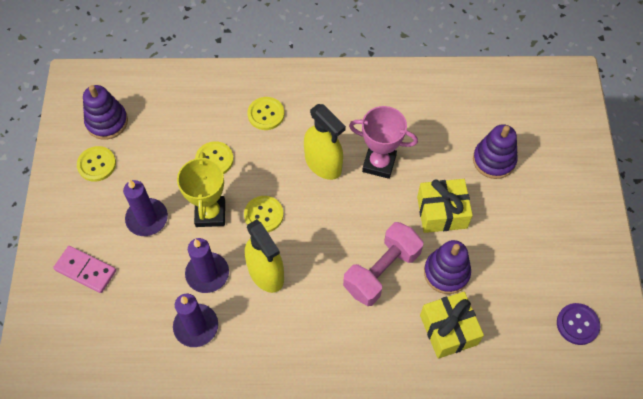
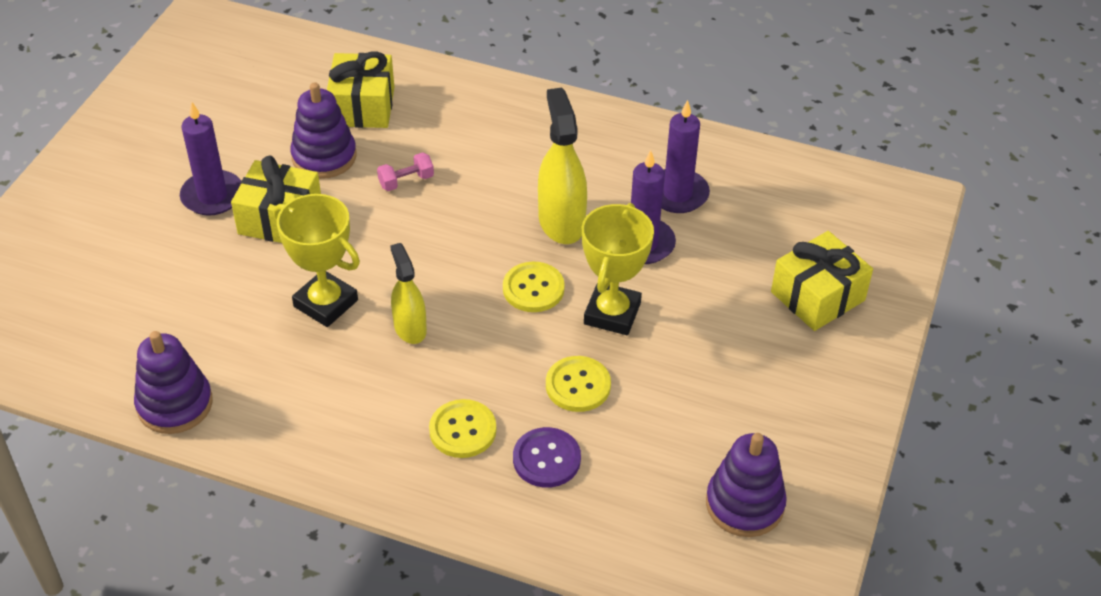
camera: 160 degrees left, 15 degrees down
(85, 270) = (817, 296): pink domino -> yellow gift
(97, 164) = (776, 437): yellow button -> none
(147, 218) = (711, 335): purple candle -> purple candle (212, 196)
(323, 164) = (410, 328): yellow spray bottle -> yellow spray bottle, size x0.64
(379, 163) = (326, 303): pink trophy -> yellow trophy
(381, 271) = (406, 181): pink dumbbell -> pink dumbbell, size x0.45
(494, 160) = (157, 257): purple stacking toy -> purple stacking toy (175, 404)
(577, 324) = (208, 71): purple button -> purple button (546, 459)

